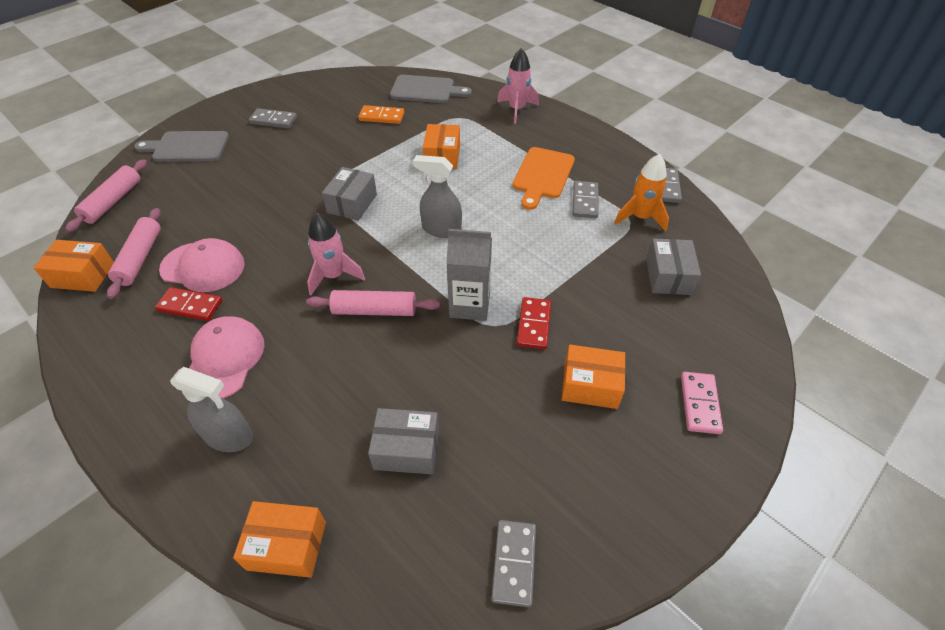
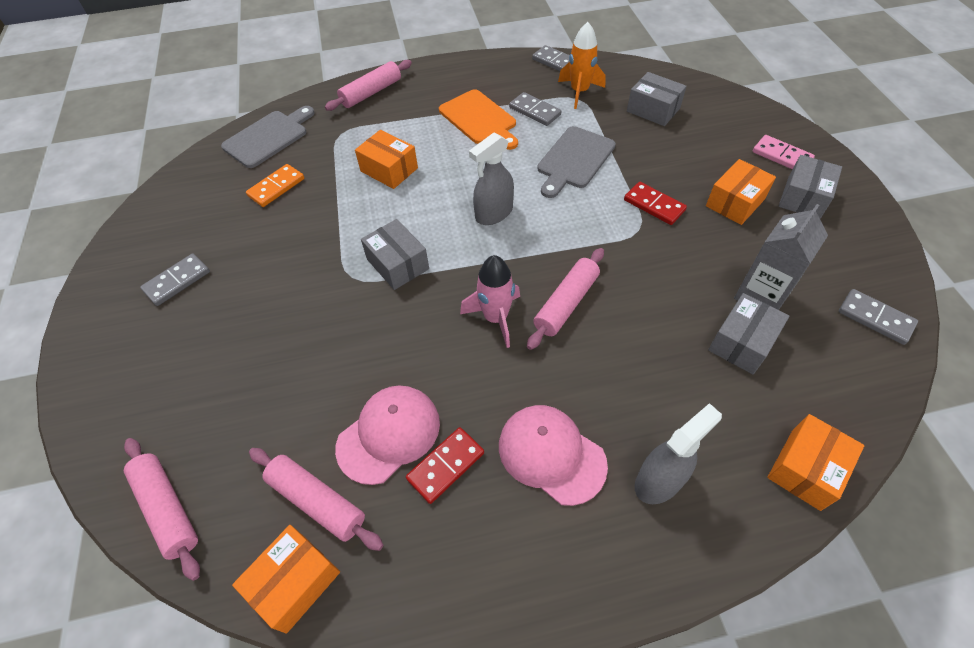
camera: 55 degrees left, 5 degrees up
(187, 147) = (135, 387): grey cutting board -> grey cutting board (574, 160)
(469, 305) = (605, 235): grey carton -> grey carton (761, 296)
(517, 110) = (371, 93): pink rocket -> pink rolling pin
(649, 443) = (803, 197): none -> grey box

